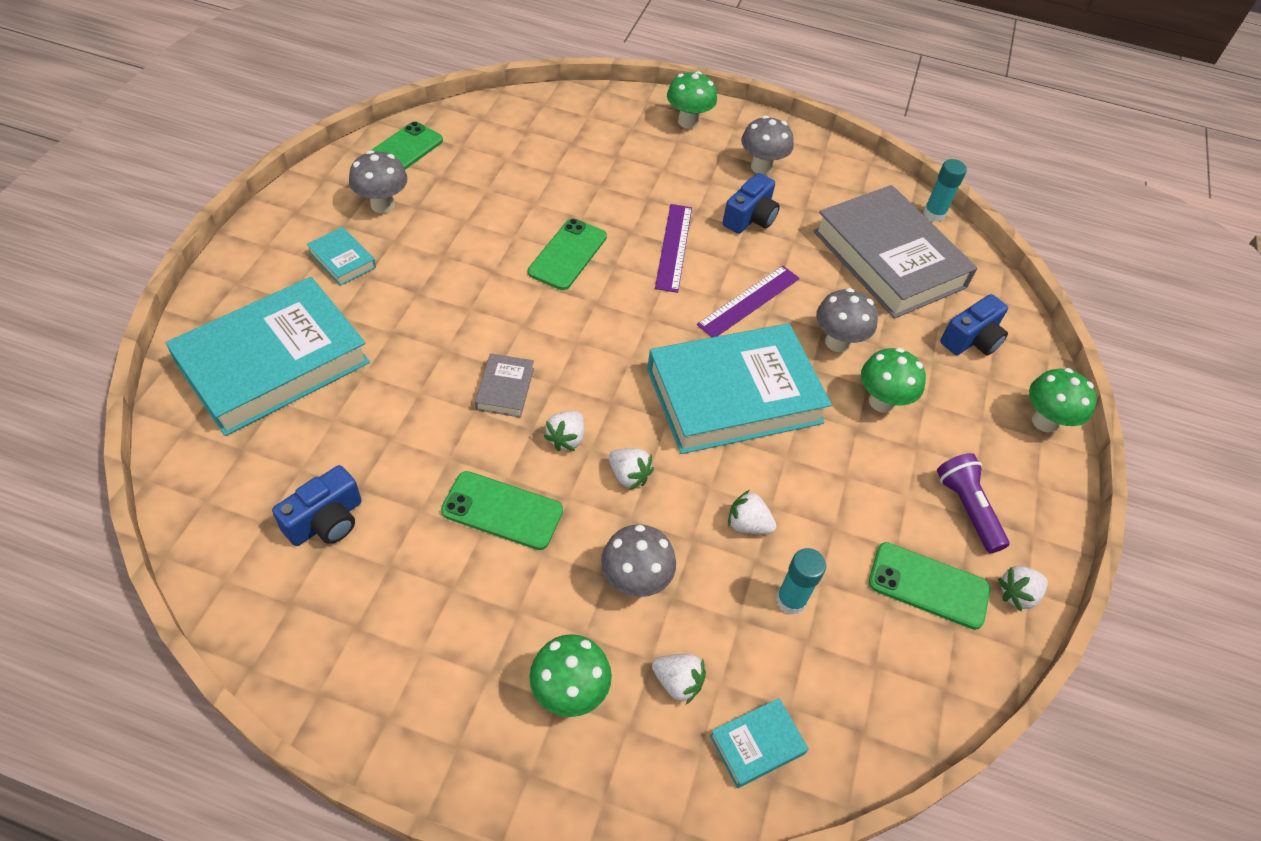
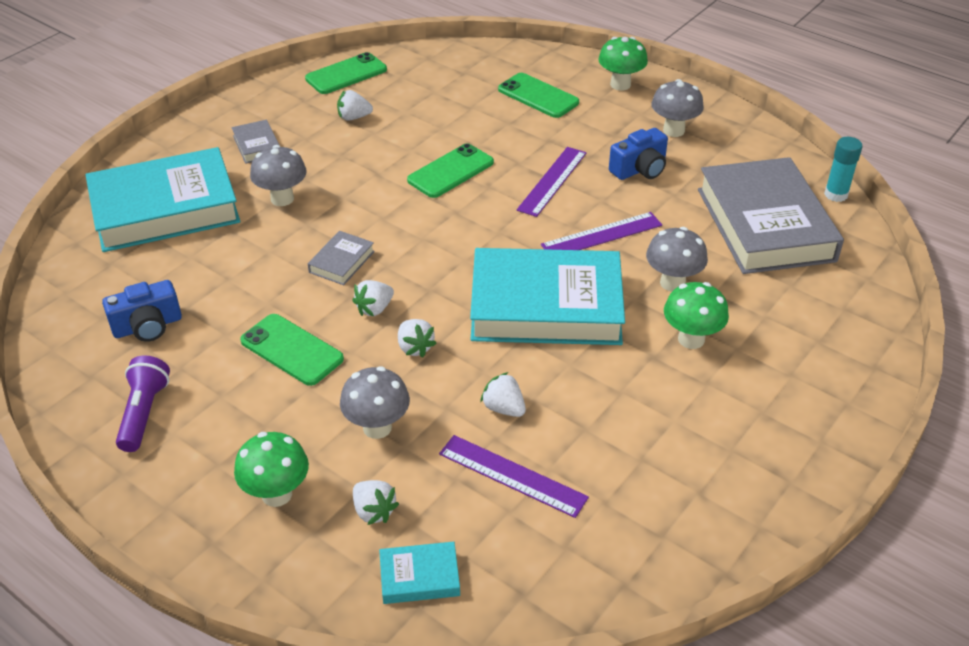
camera: 25 degrees right, 10 degrees down
(342, 260) = (257, 145): turquoise book -> grey book
(382, 205) = (310, 111): grey mushroom -> grey mushroom (282, 199)
(790, 600) = (512, 476): turquoise glue stick -> purple ruler
(928, 585) = (655, 497): green phone -> green phone (538, 96)
(967, 509) = (732, 444): purple flashlight -> purple flashlight (144, 413)
(971, 340) = (817, 306): blue camera -> none
(1017, 594) = (746, 526): white strawberry -> white strawberry (354, 117)
(1045, 421) = (860, 390): green mushroom -> none

